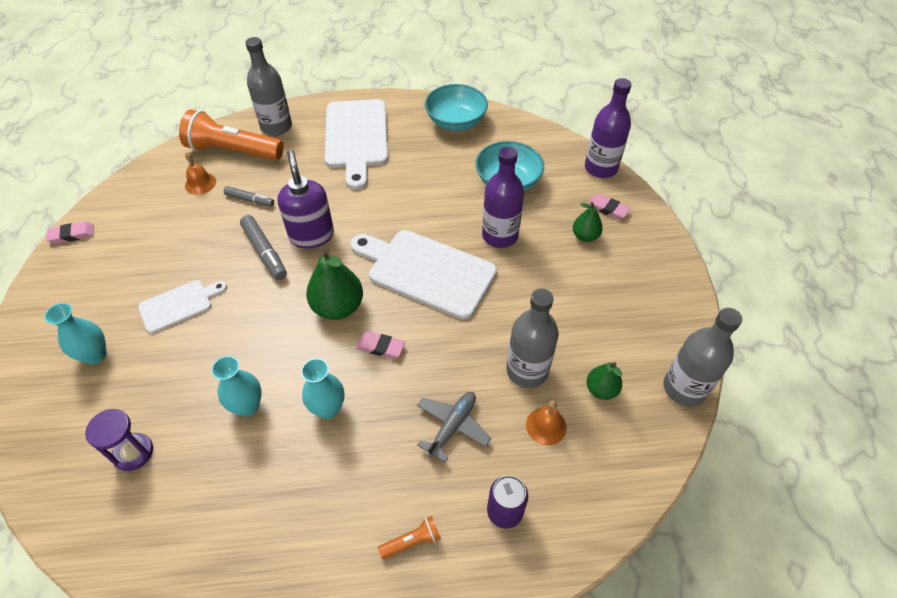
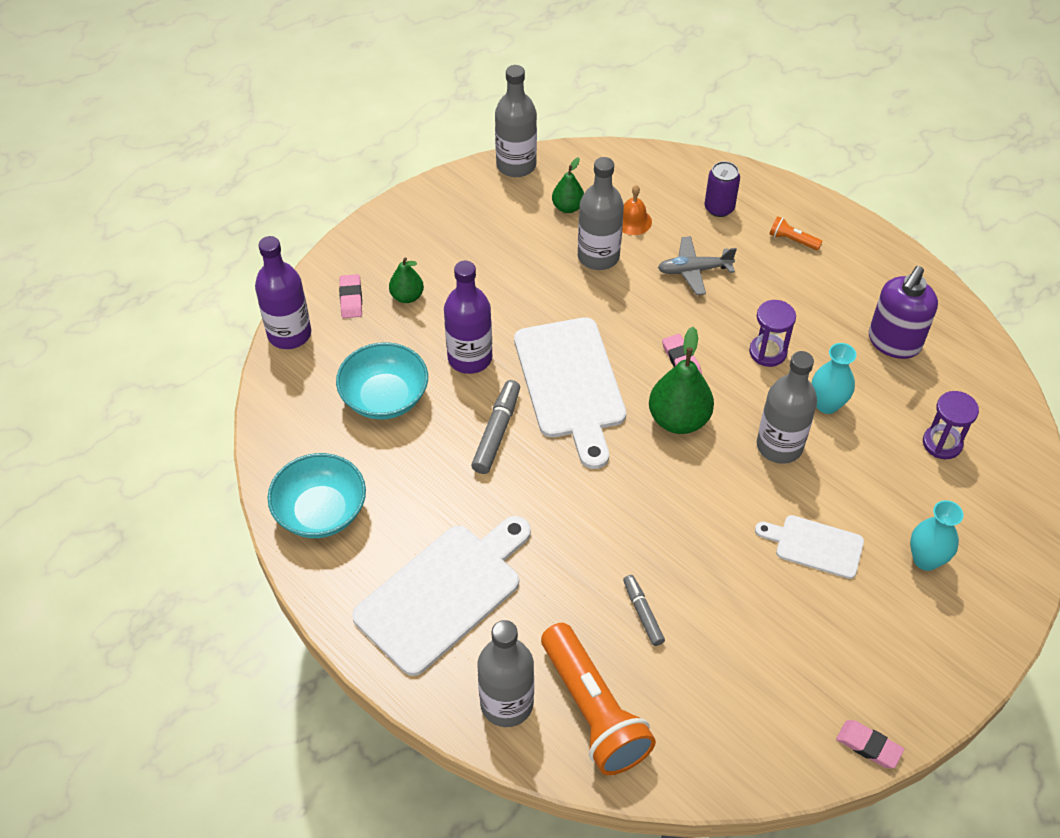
camera: 130 degrees left, 0 degrees up
(200, 183) = (673, 692): orange bell -> none
(255, 346) = (779, 446): none -> grey bottle
(265, 252) = (687, 532): grey marker -> grey marker (496, 432)
(311, 235) = (626, 510): purple soap dispenser -> purple soap dispenser (894, 342)
(328, 408) = (767, 352): turquoise vase -> purple hourglass

